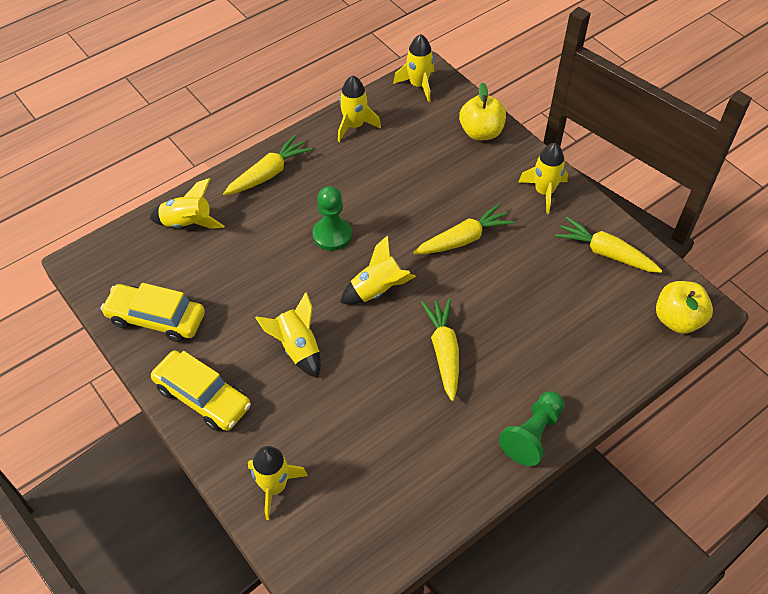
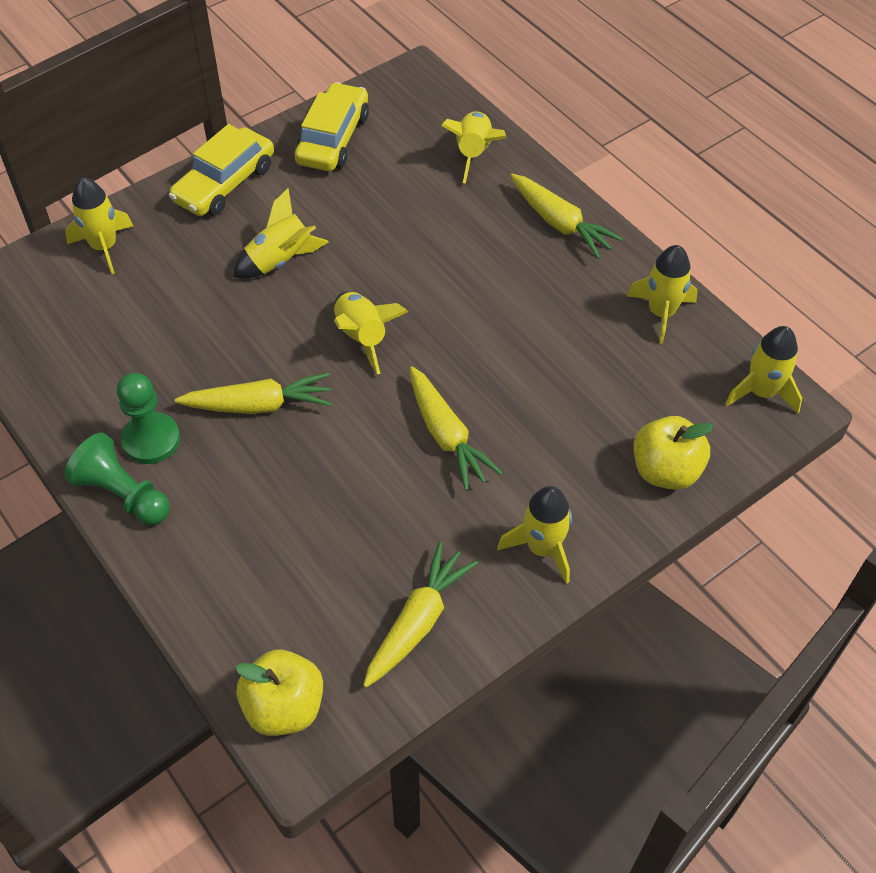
camera: 90 degrees right, 0 degrees up
(332, 235) = (455, 290): green pawn -> green pawn (151, 440)

